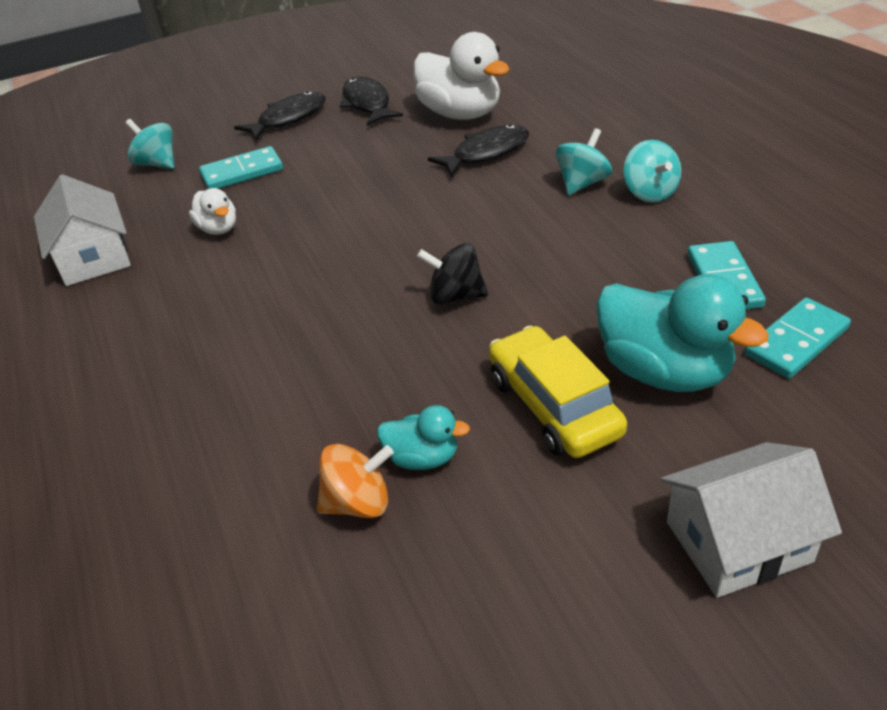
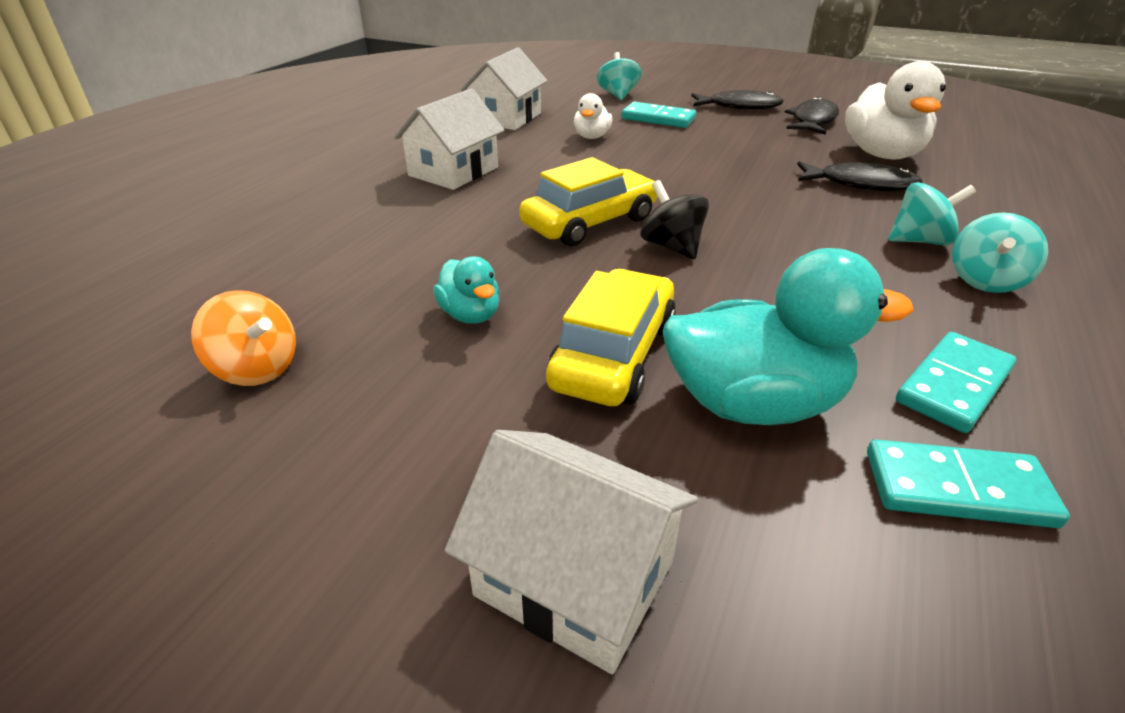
camera: 45 degrees right, 5 degrees down
(159, 350) = (453, 171): none -> white house
(358, 503) = (392, 307): orange spinning top -> orange spinning top (256, 369)
(367, 317) = (590, 222): none -> yellow car
(664, 371) = (754, 403): turquoise duck -> turquoise duck turned 90 degrees counterclockwise

